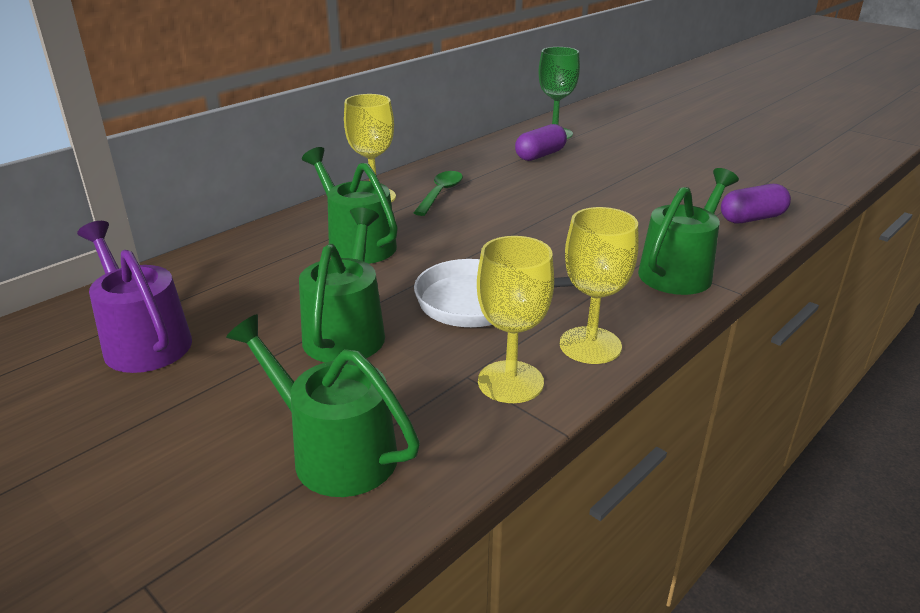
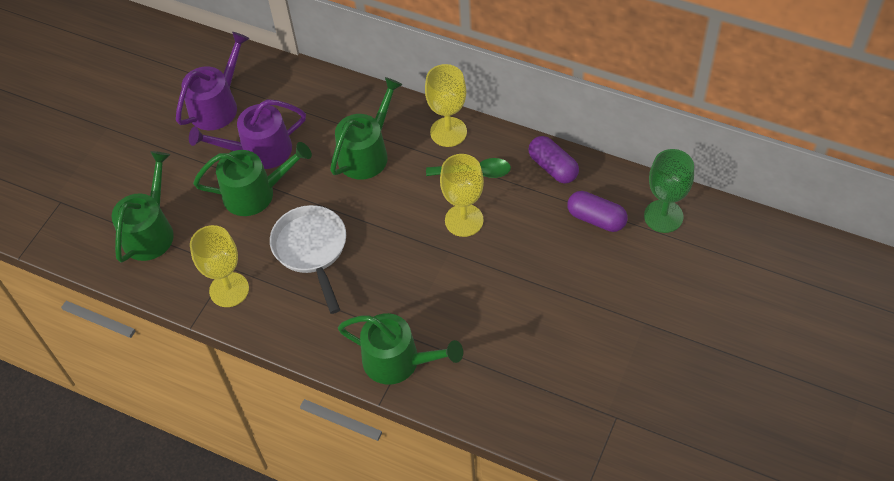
camera: 75 degrees right, 25 degrees up
(273, 317) = (260, 151): none -> purple watering can
(590, 345) = (279, 322): yellow goblet -> yellow goblet (464, 220)
(752, 218) = (519, 407): purple capsule -> purple capsule (553, 167)

